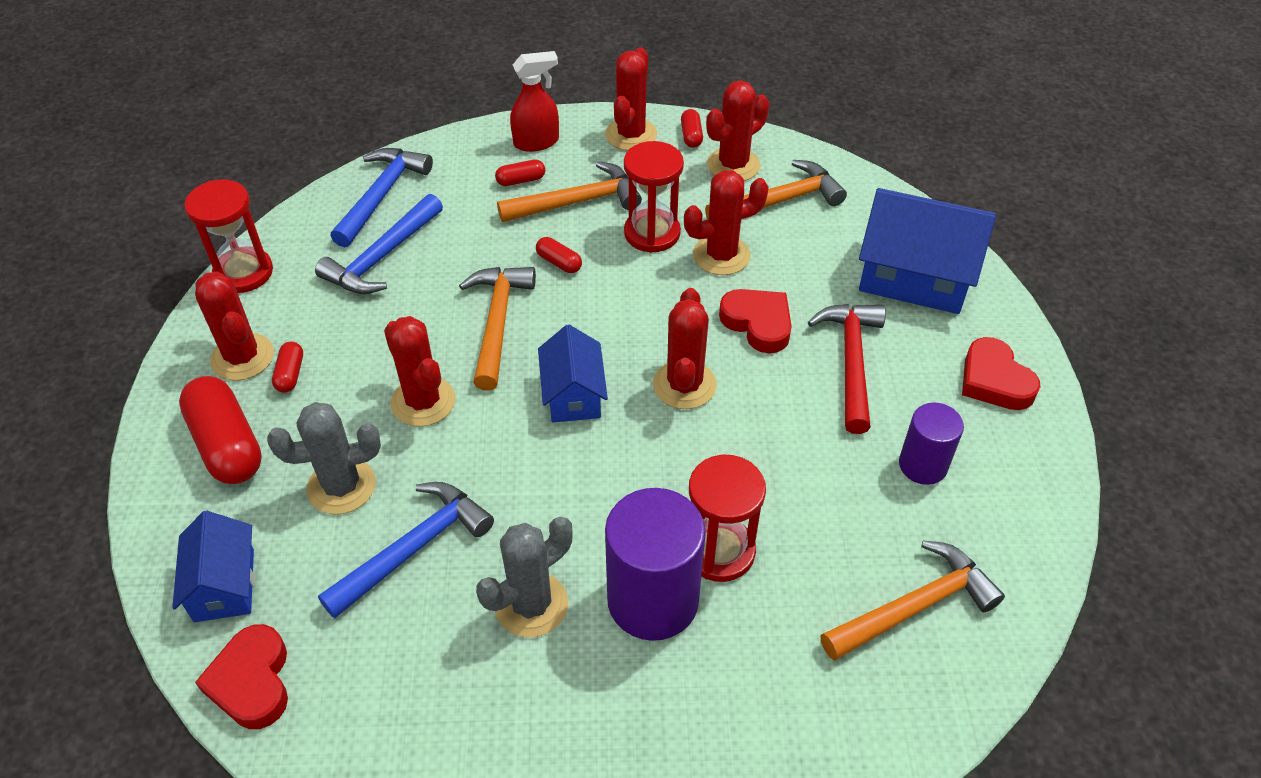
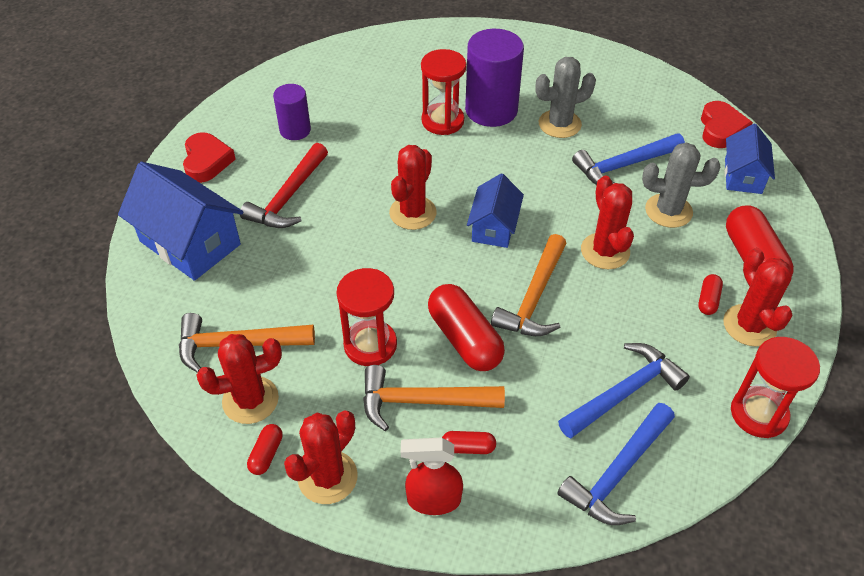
camera: 160 degrees left, 0 degrees up
(559, 262) = (464, 339): red capsule -> red capsule, size x2.11
(721, 255) = (324, 305): red cactus -> none
(758, 323) = (333, 241): red heart -> none
(914, 607) = (355, 75): orange hammer -> none

